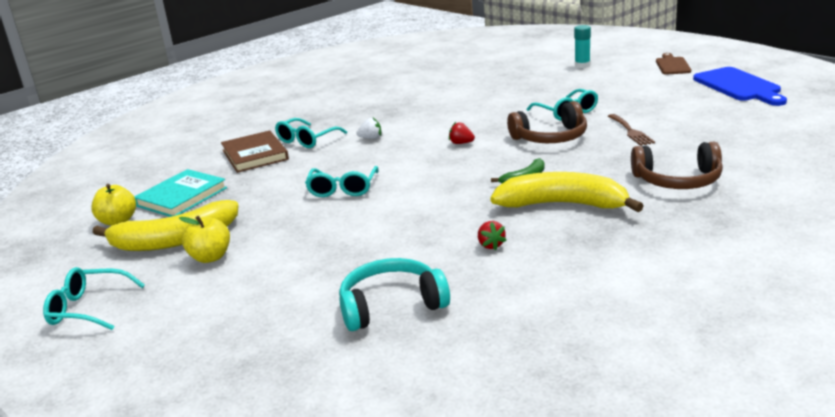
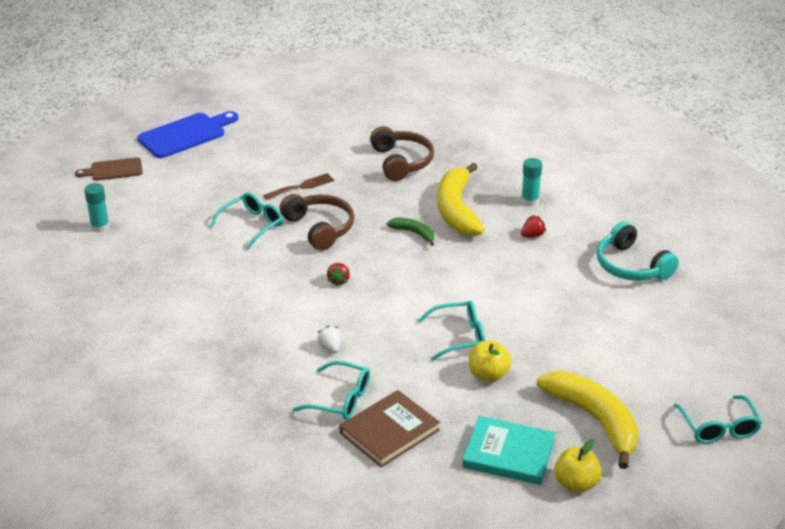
camera: 110 degrees left, 10 degrees up
(210, 257) = (612, 383): yellow apple -> yellow apple (488, 375)
(569, 252) = (530, 201): none -> turquoise glue stick

